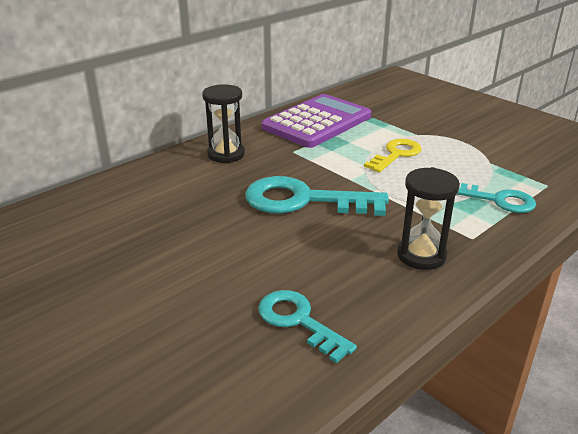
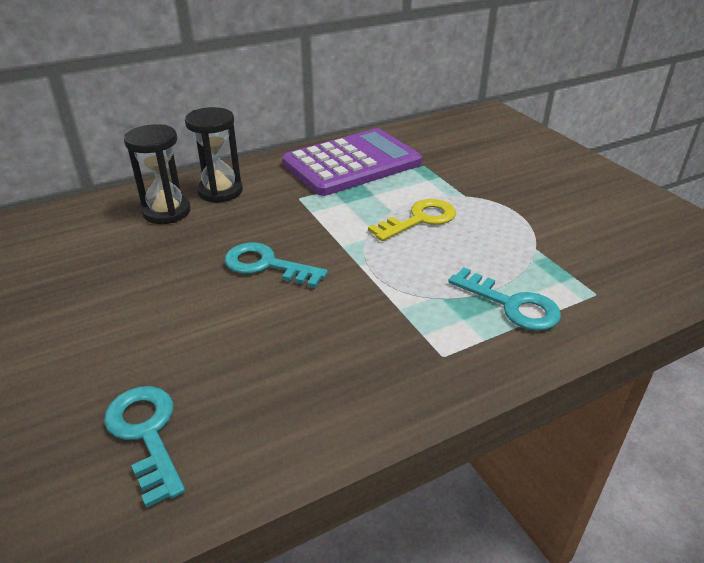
camera: 15 degrees right, 5 degrees up
(304, 200) = (267, 265): turquoise key -> turquoise key, size x0.61
(421, 255) = (359, 369): black hourglass -> black hourglass (166, 212)

